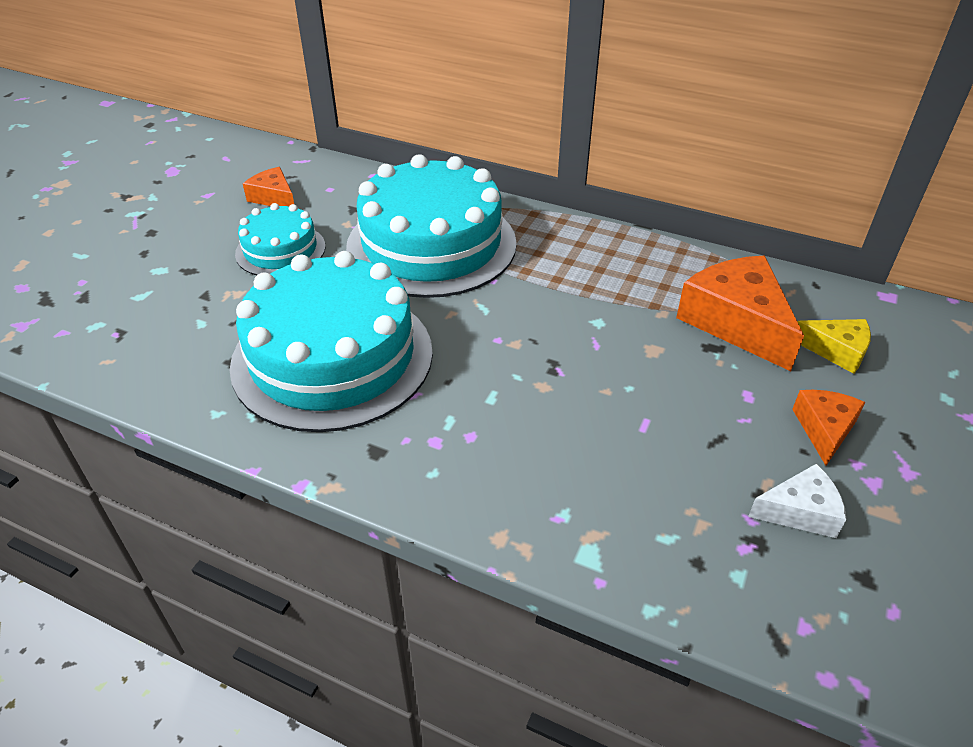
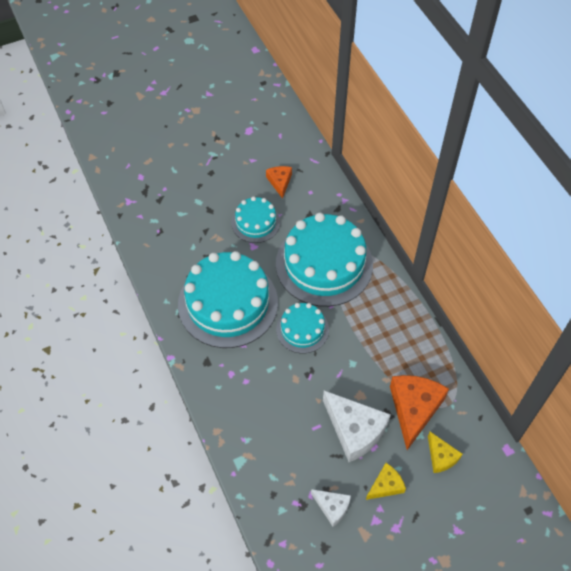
camera: 40 degrees right, 15 degrees up
(484, 325) = (302, 329): none -> turquoise cake
(699, 393) = (354, 430): none -> white cheese
(824, 429) = (385, 485): orange cheese -> yellow cheese

